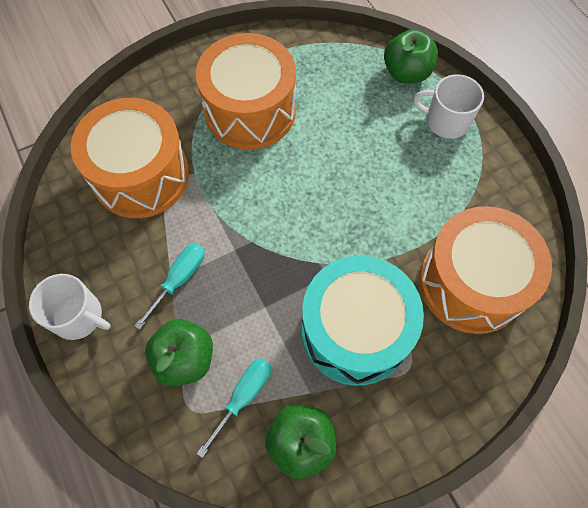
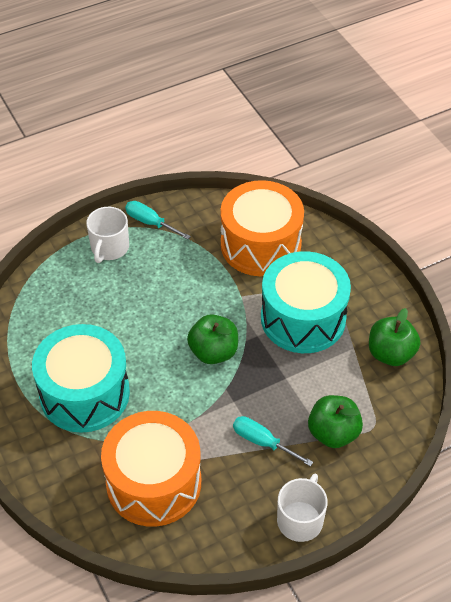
camera: 90 degrees left, 15 degrees down
(243, 397) = (360, 391): turquoise screwdriver -> turquoise screwdriver (150, 223)
(250, 110) = (84, 393): orange drum -> turquoise drum
(406, 73) = (53, 271): green apple -> green apple (213, 352)

